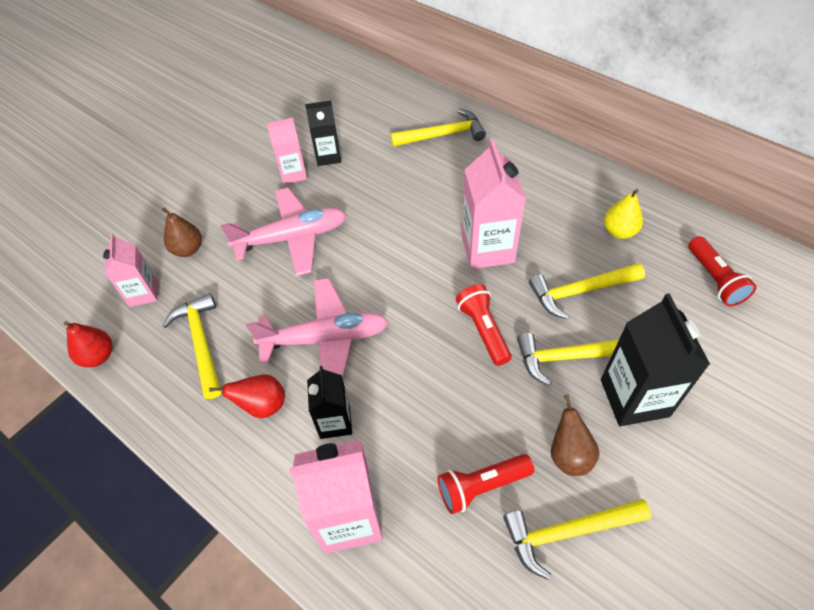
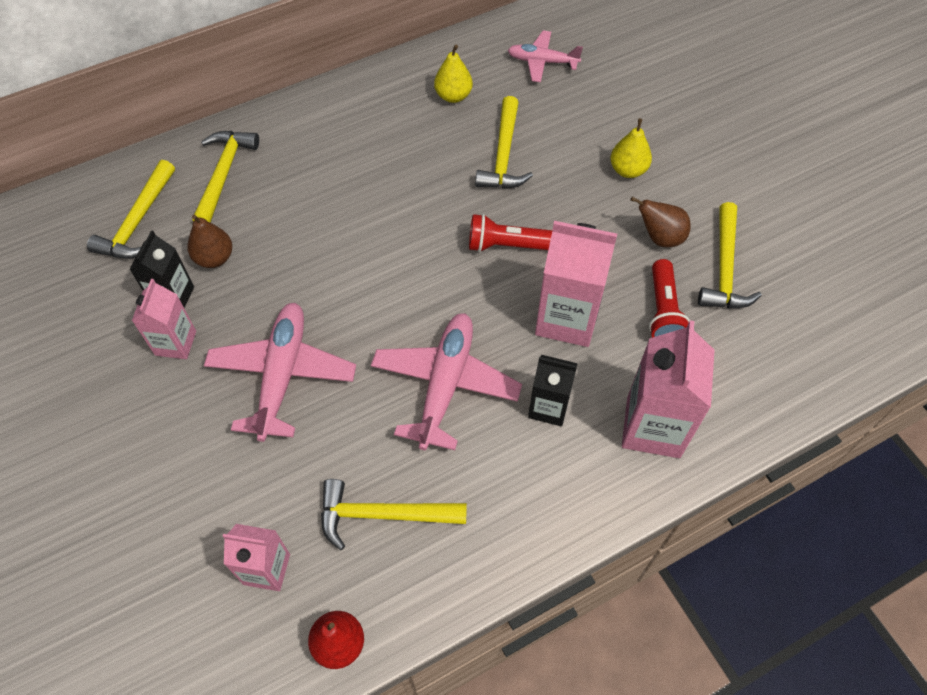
camera: 70 degrees left, 5 degrees up
(188, 249) = (225, 498): brown pear -> brown pear (214, 258)
(262, 405) = (498, 470): red pear -> none
(487, 249) = (412, 202): pink carton -> pink carton (567, 319)
(571, 357) = (568, 193): yellow hammer -> yellow hammer (138, 221)
(634, 398) = (628, 170): black carton -> yellow pear
(714, 279) = (542, 62): red flashlight -> pink plane

